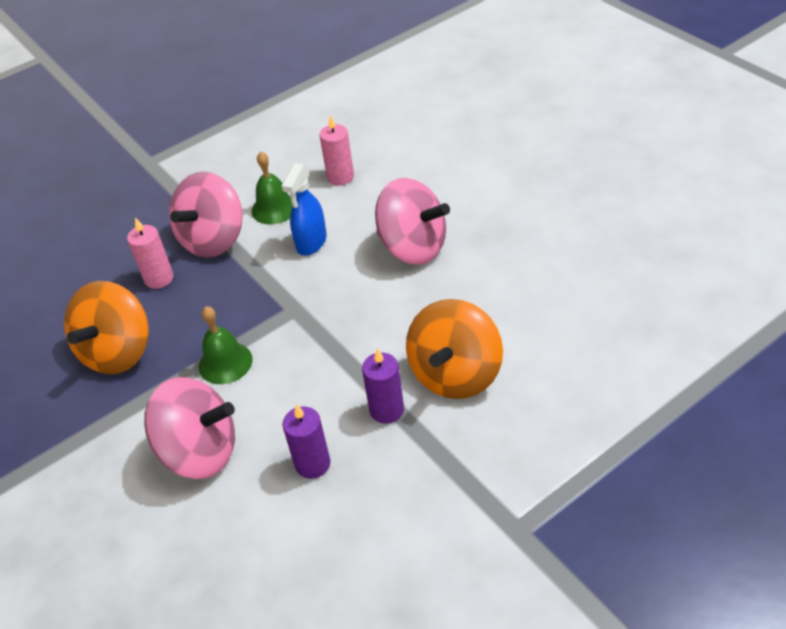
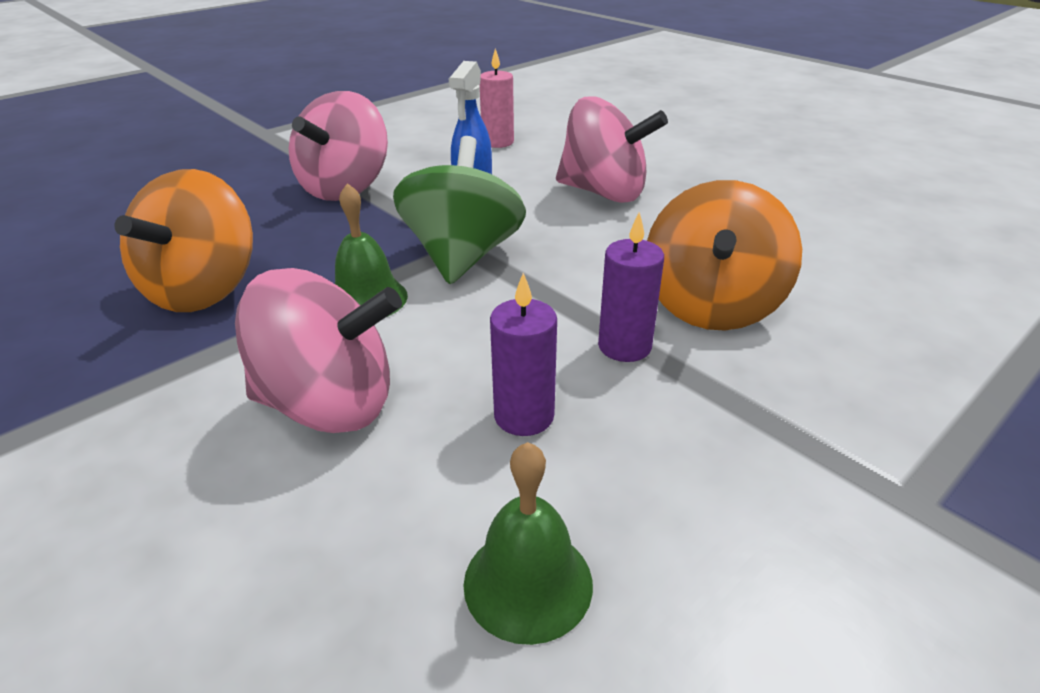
camera: 10 degrees left, 10 degrees down
(159, 278) = (271, 220): pink candle -> none
(274, 208) = (421, 164): green bell -> green bell (528, 582)
(294, 321) = (462, 256): none -> green spinning top

